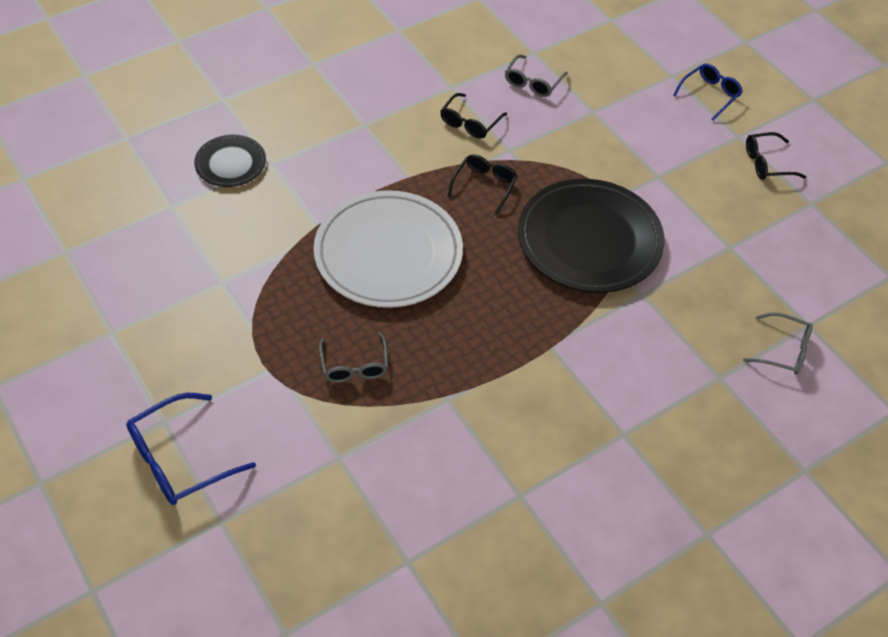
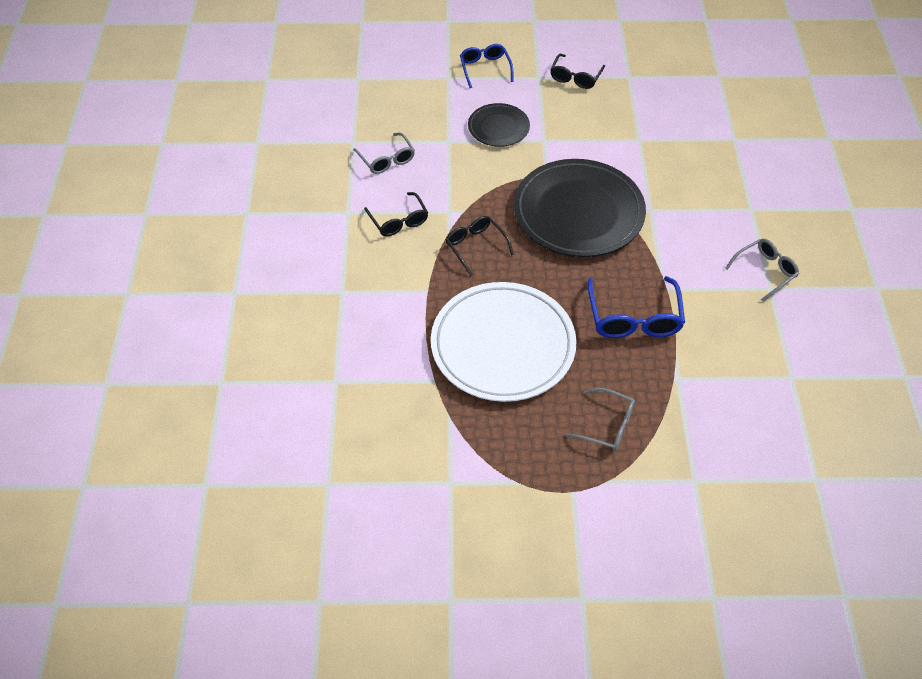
camera: 55 degrees left, 0 degrees up
(179, 459) = (631, 603): blue glasses -> blue glasses (634, 318)
(230, 164) = (310, 413): black plate -> black plate (498, 128)
(783, 350) = (748, 163): grey glasses -> grey glasses (765, 271)

